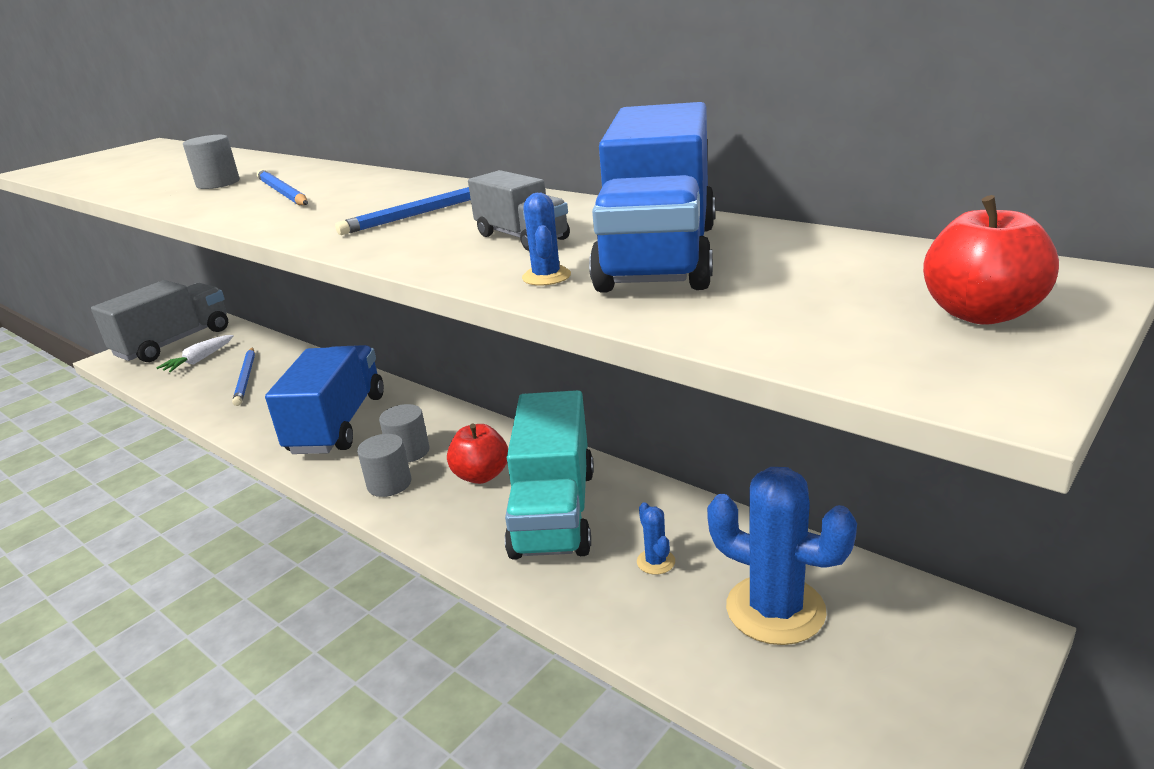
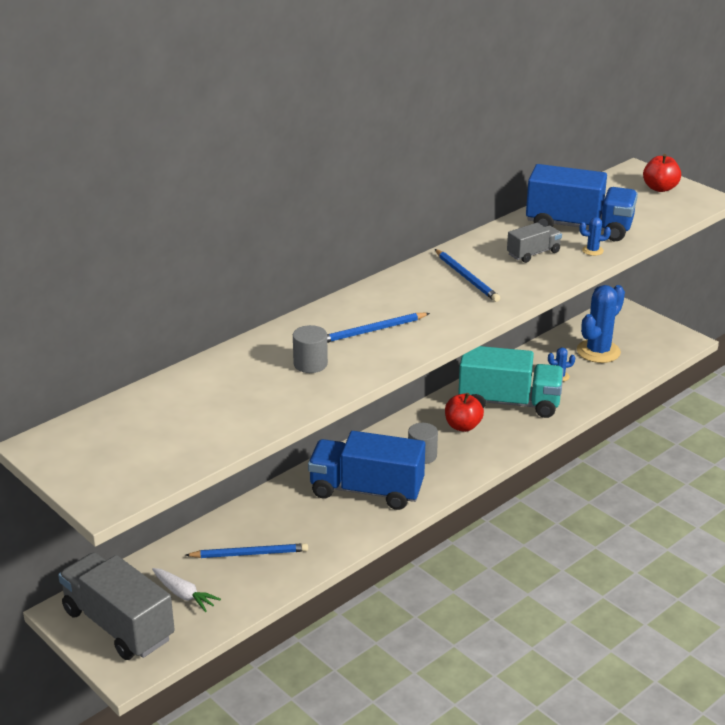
camera: 85 degrees left, 5 degrees up
(389, 484) = (460, 462): grey cylinder -> none

